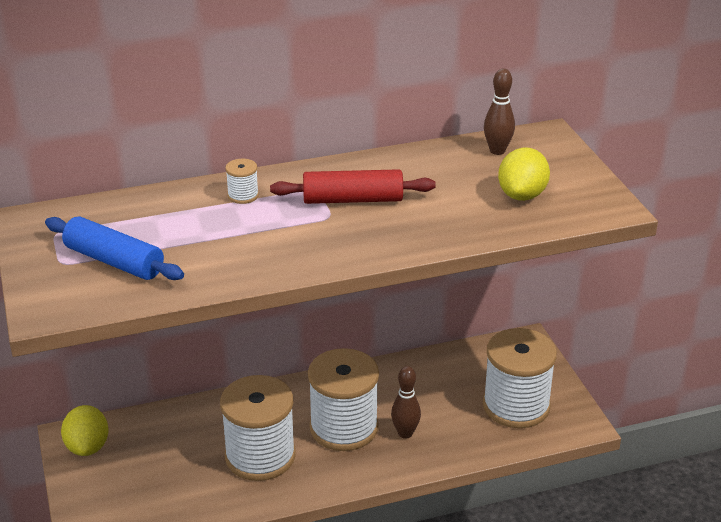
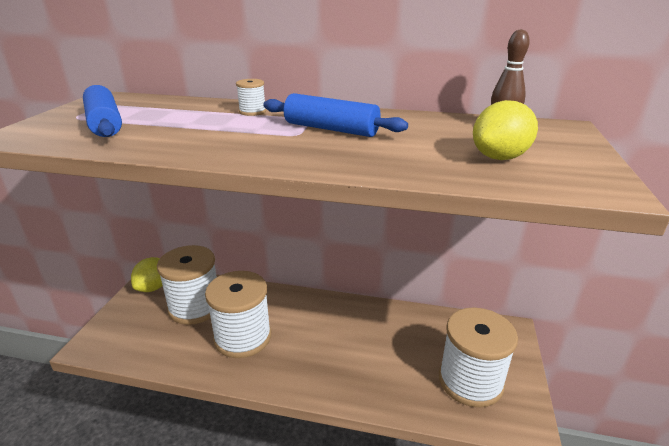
camera: 30 degrees right, 5 degrees down
(344, 427) = (317, 341): white spool -> white spool (195, 307)
(352, 200) = (331, 129): red rolling pin -> blue rolling pin
(405, 433) = (359, 365): brown bowling pin -> none

